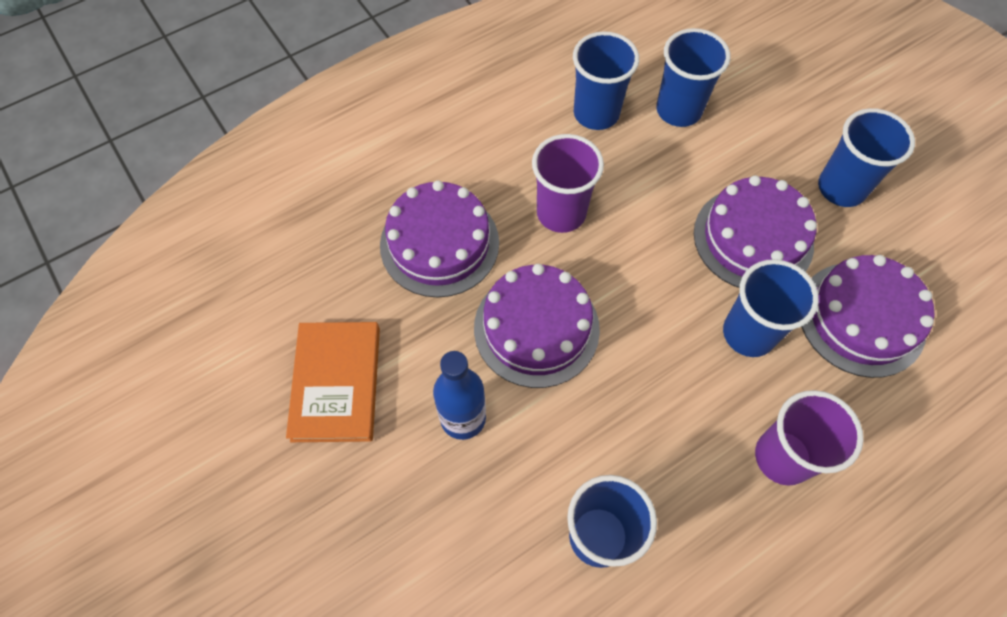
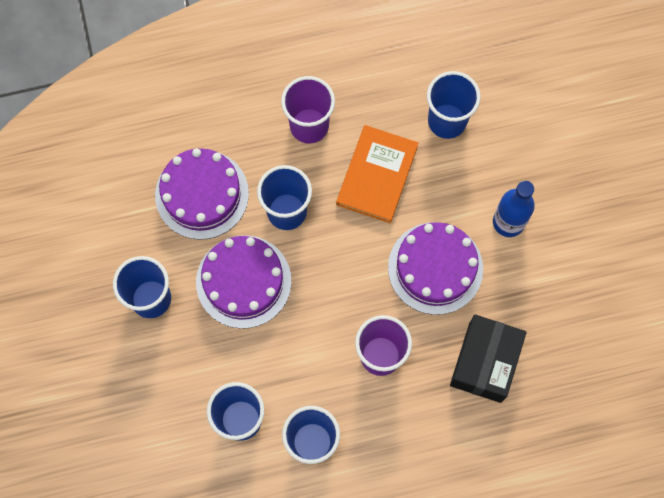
camera: 160 degrees left, 10 degrees up
(336, 383) = (589, 277): orange book -> orange book (377, 175)
(439, 243) = (485, 362): purple cake -> black box

